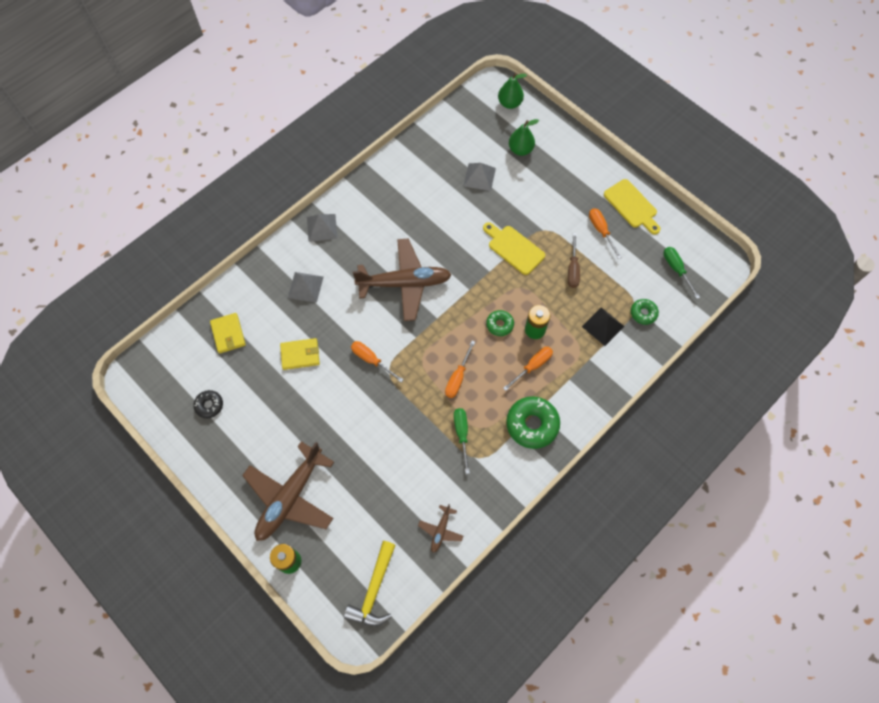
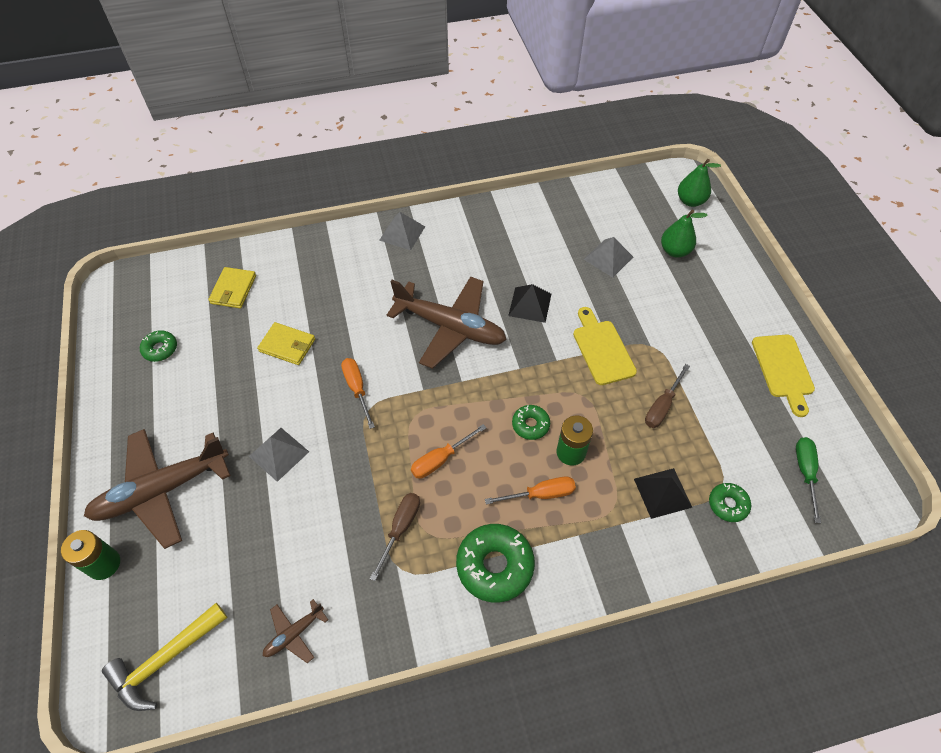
camera: 30 degrees right, 10 degrees down
(209, 405) = (160, 349): black donut -> green donut
(305, 287) = (343, 281): grey pyramid -> grey pyramid (279, 454)
(448, 239) = (530, 304): none -> black pyramid
(461, 434) = (400, 528): green screwdriver -> brown screwdriver
(601, 231) = (725, 379): orange screwdriver -> none

